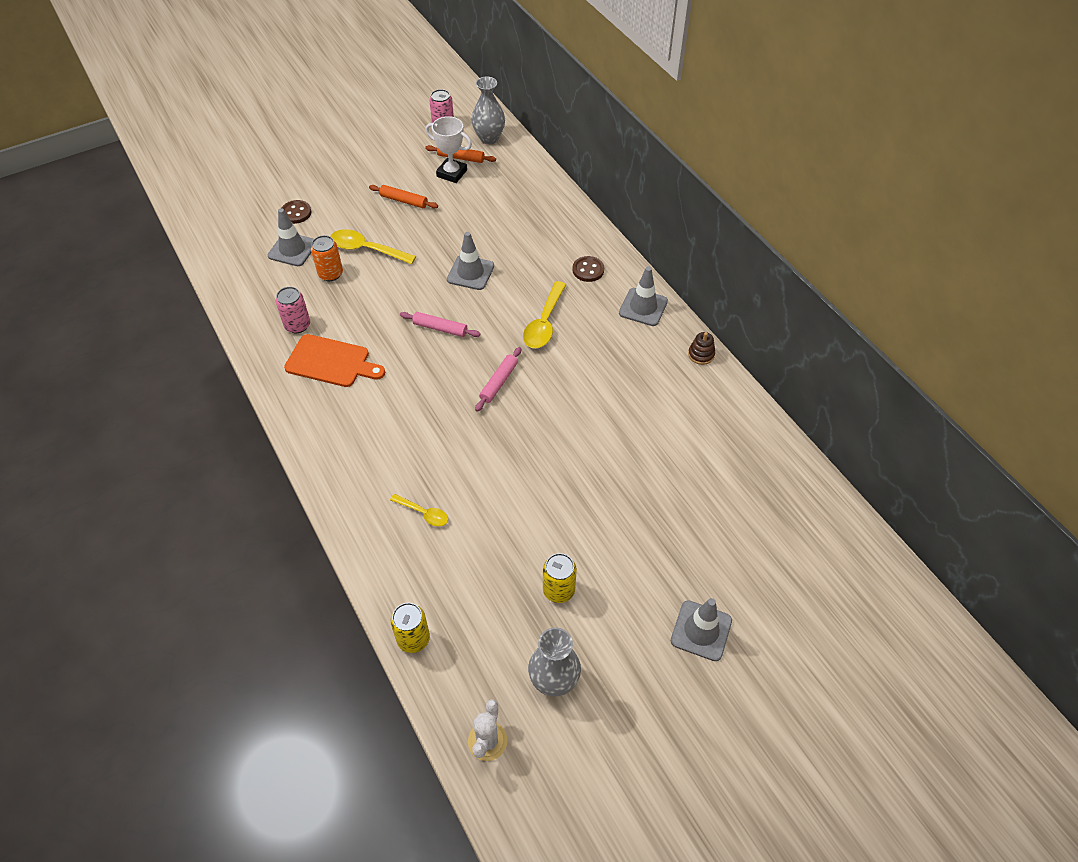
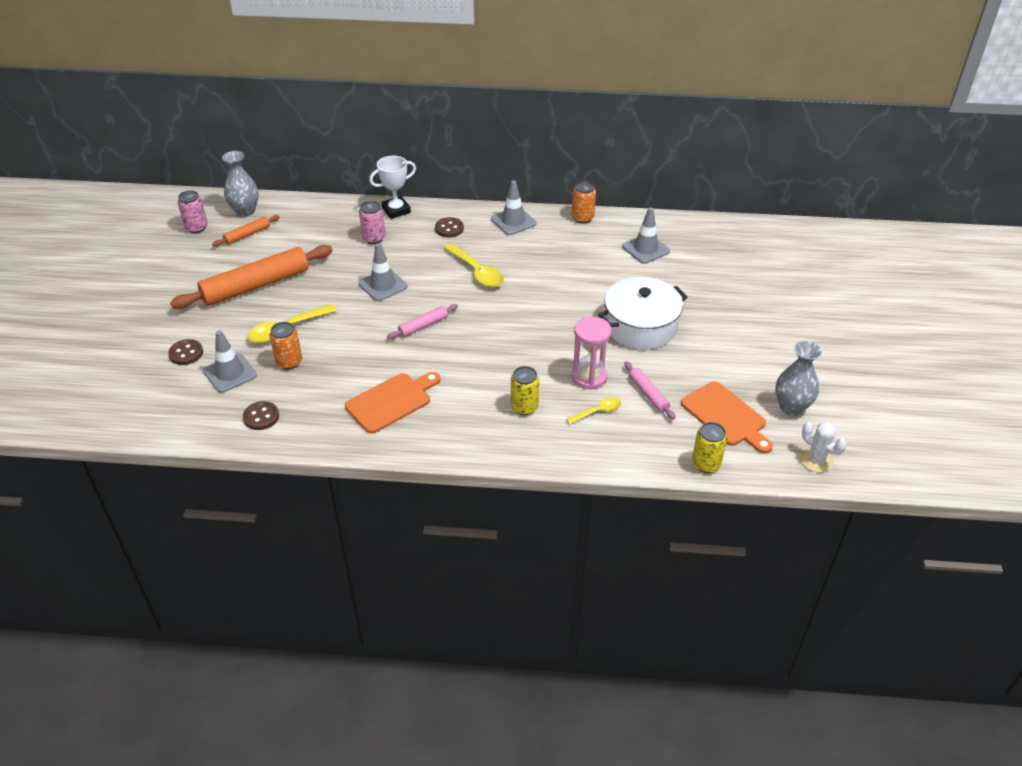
camera: 55 degrees left, 10 degrees down
(258, 296) = (261, 417): none -> brown button
(297, 325) = (326, 405): pink can -> pink can (374, 238)
(404, 201) = (256, 285): orange rolling pin -> orange rolling pin, size x2.14
(452, 173) = (259, 247): white trophy -> white trophy (396, 210)
(466, 482) = (589, 377): none -> pink hourglass
(494, 625) = (726, 416): none -> orange cutting board
(499, 382) = (510, 319): pink rolling pin -> pink rolling pin (648, 394)
(558, 590) = (721, 372): yellow can -> yellow can (524, 407)
(574, 486) = (640, 326): none -> white pot
(701, 354) = (582, 218): brown stacking toy -> orange can
(701, 630) = (801, 324): grey traffic cone -> grey traffic cone (646, 249)

